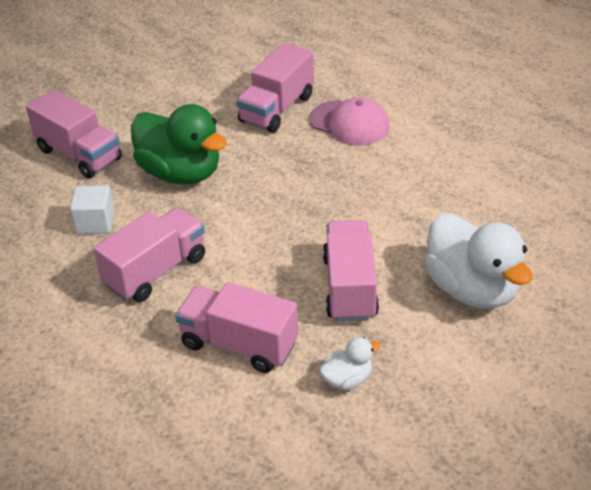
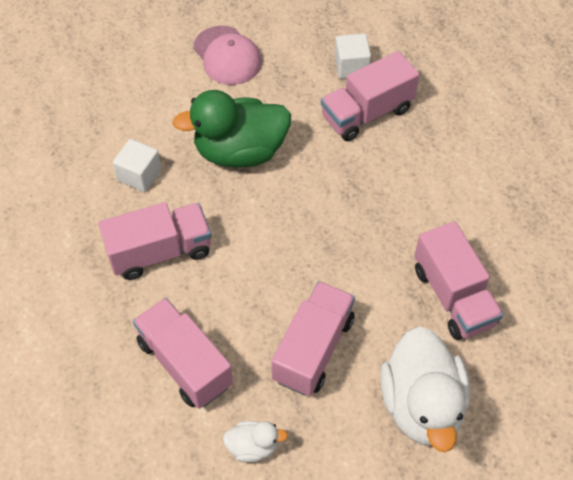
camera: 25 degrees right, 15 degrees up
(79, 154) = (166, 92): pink truck -> pink truck (453, 296)
(180, 173) = (240, 151): green duck -> green duck turned 105 degrees clockwise
(240, 82) = (351, 66): none -> white cube
(349, 123) = (424, 160): pink cap -> pink cap (227, 56)

